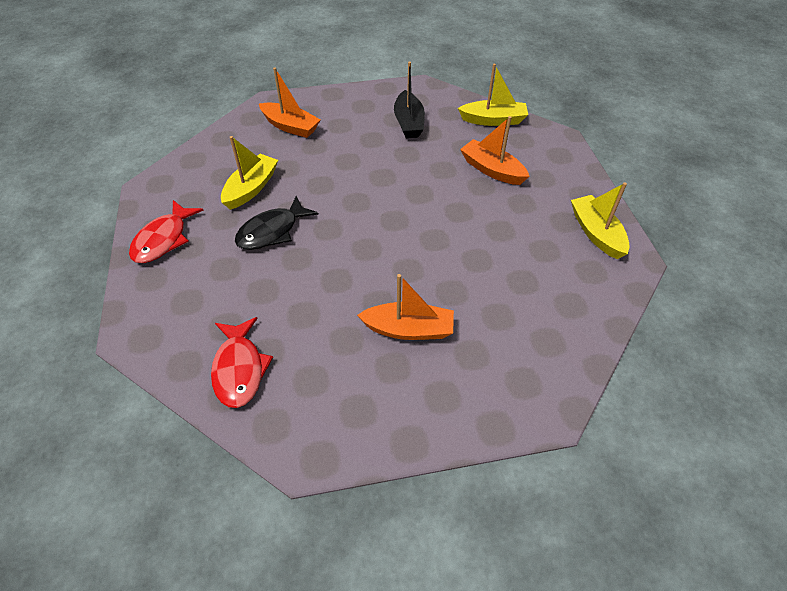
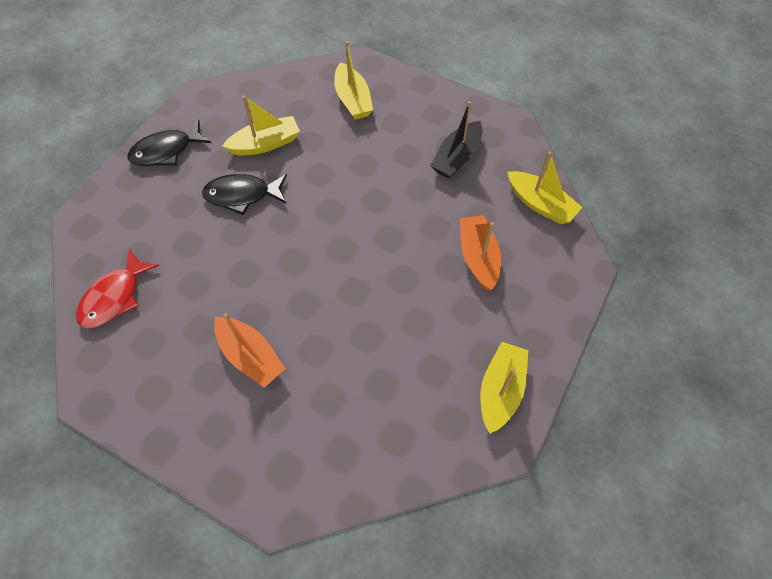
camera: 40 degrees right, 10 degrees up
(163, 239) = (166, 151): red fish -> black fish
(290, 127) = (353, 100): orange boat -> yellow boat

